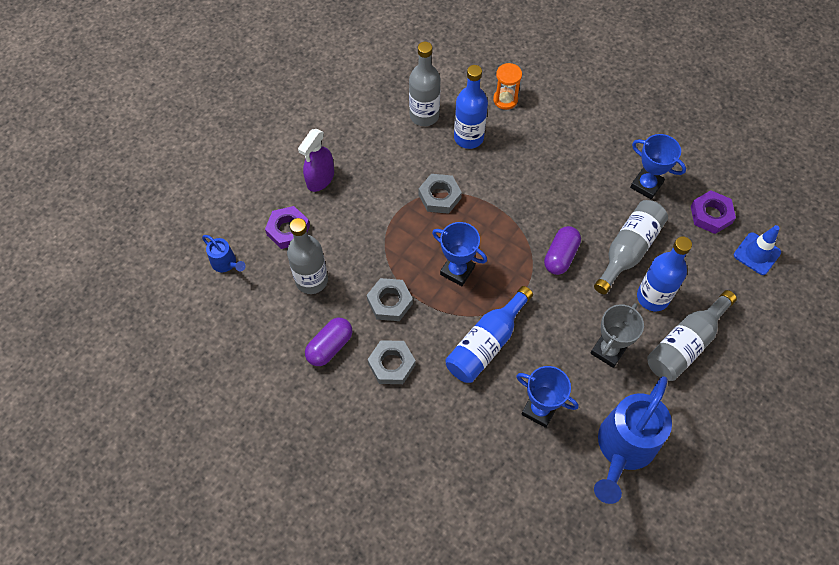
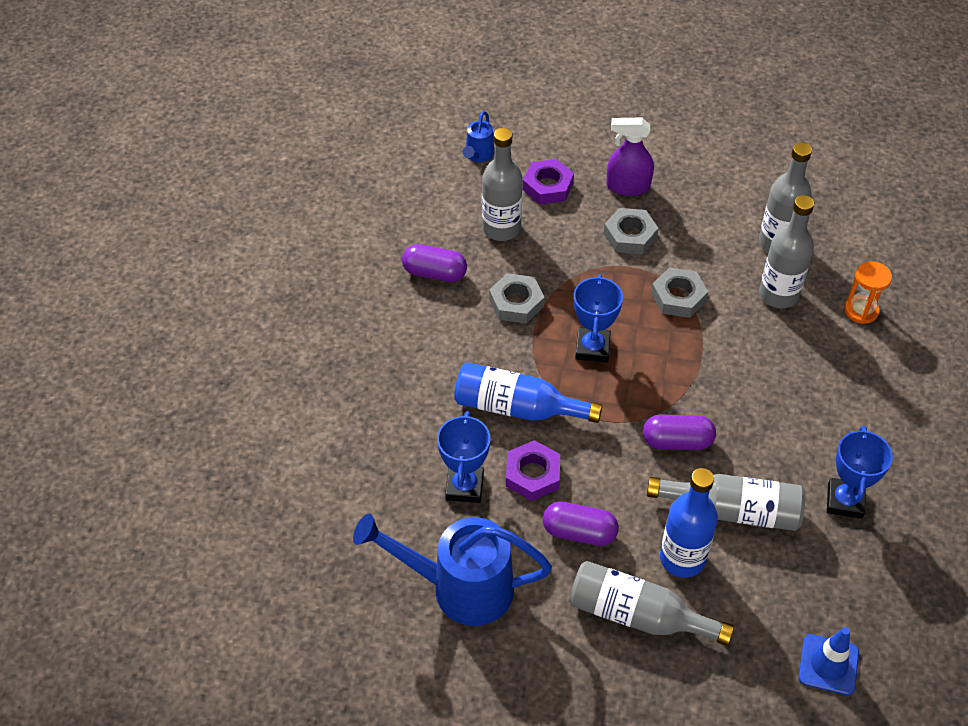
camera: 65 degrees right, 10 degrees down
(391, 364) = (444, 332): grey nut -> grey nut (630, 235)
(468, 137) = (778, 294): blue bottle -> grey bottle
(608, 350) = (579, 532): grey trophy -> purple capsule
(711, 215) = (852, 590): purple nut -> purple nut (532, 474)

